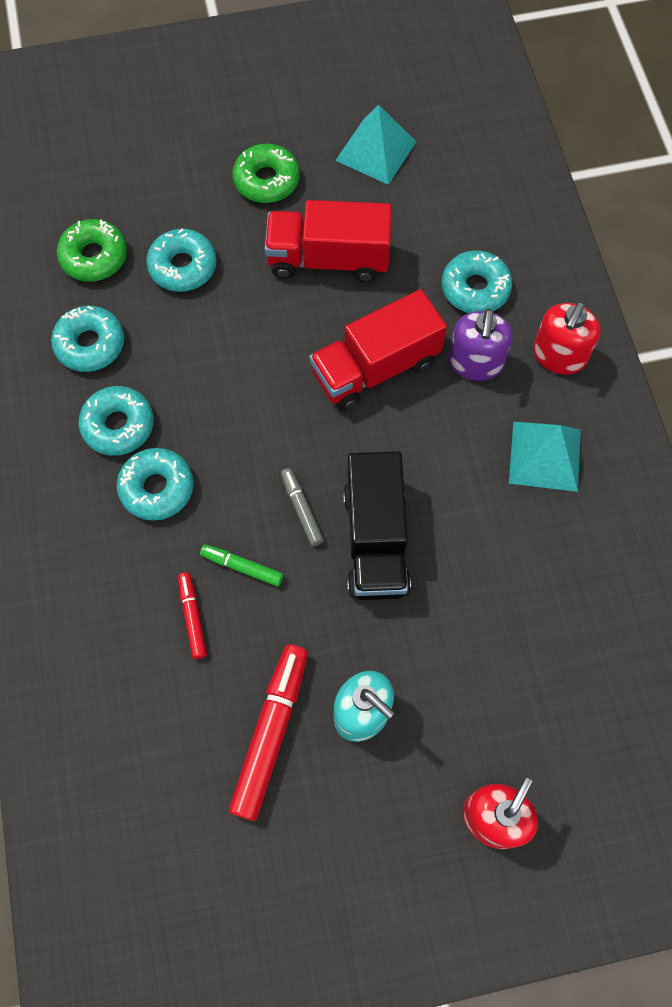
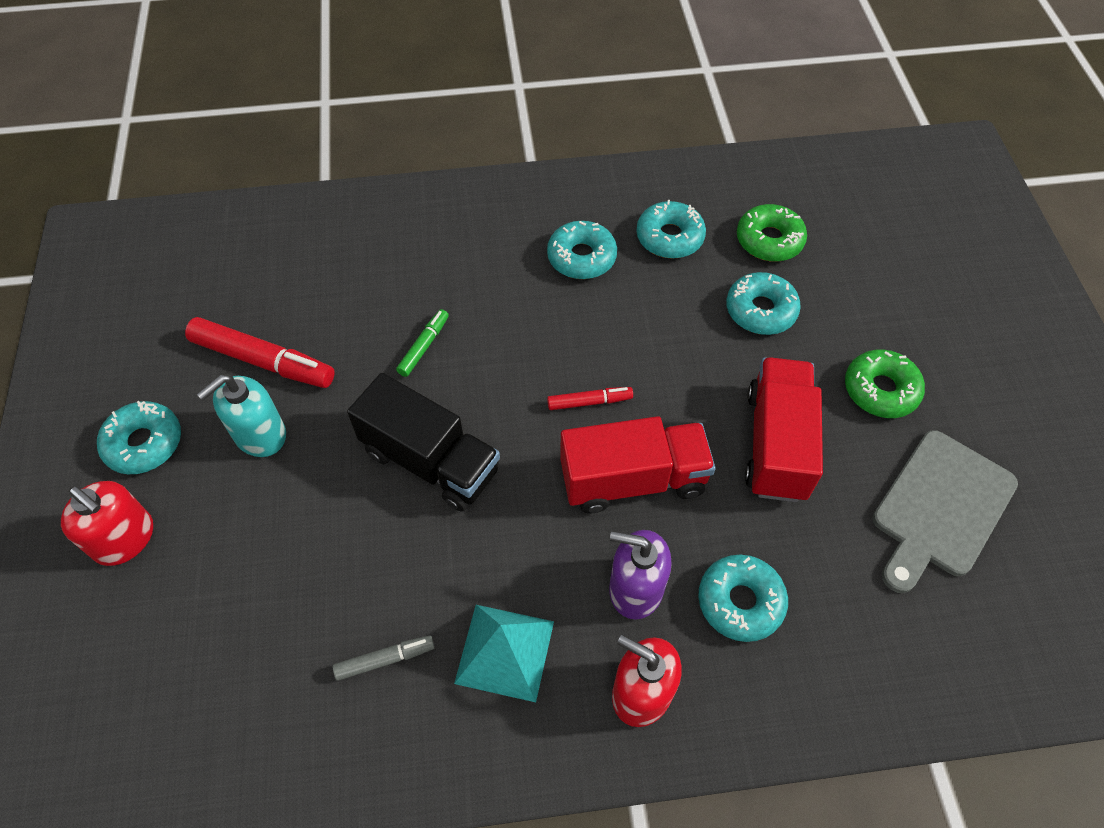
camera: 95 degrees right, 10 degrees down
(157, 488) = (514, 284): turquoise donut -> turquoise donut (144, 443)
(192, 617) = (383, 307): red marker -> red marker (589, 402)
(301, 509) = (475, 398): grey marker -> grey marker (385, 659)
(375, 368) = (633, 479): red truck -> red truck turned 105 degrees clockwise
(375, 540) = (430, 461): black truck -> black truck turned 150 degrees counterclockwise
(376, 151) = (940, 508): turquoise pyramid -> grey cutting board

